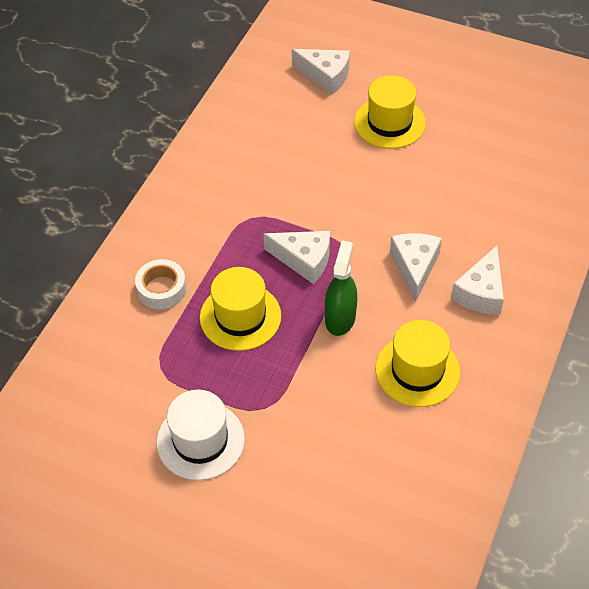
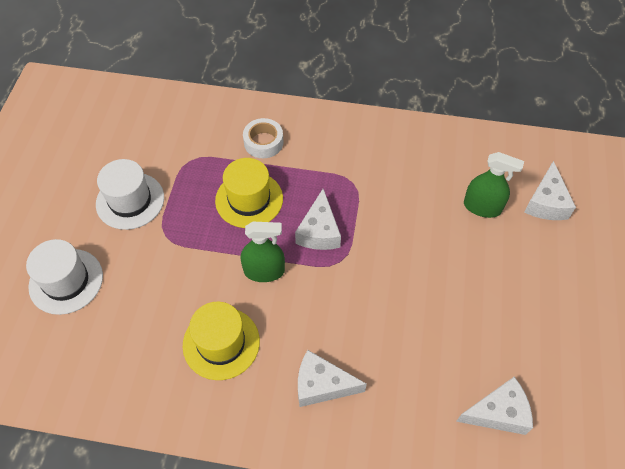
camera: 75 degrees right, 5 degrees up
(299, 521) = (66, 281): none -> white hat
(315, 123) = (482, 207): none -> green spray bottle
(389, 122) = (509, 268): yellow hat -> none
(414, 267) = (336, 321): white cheese -> white cheese (498, 413)

